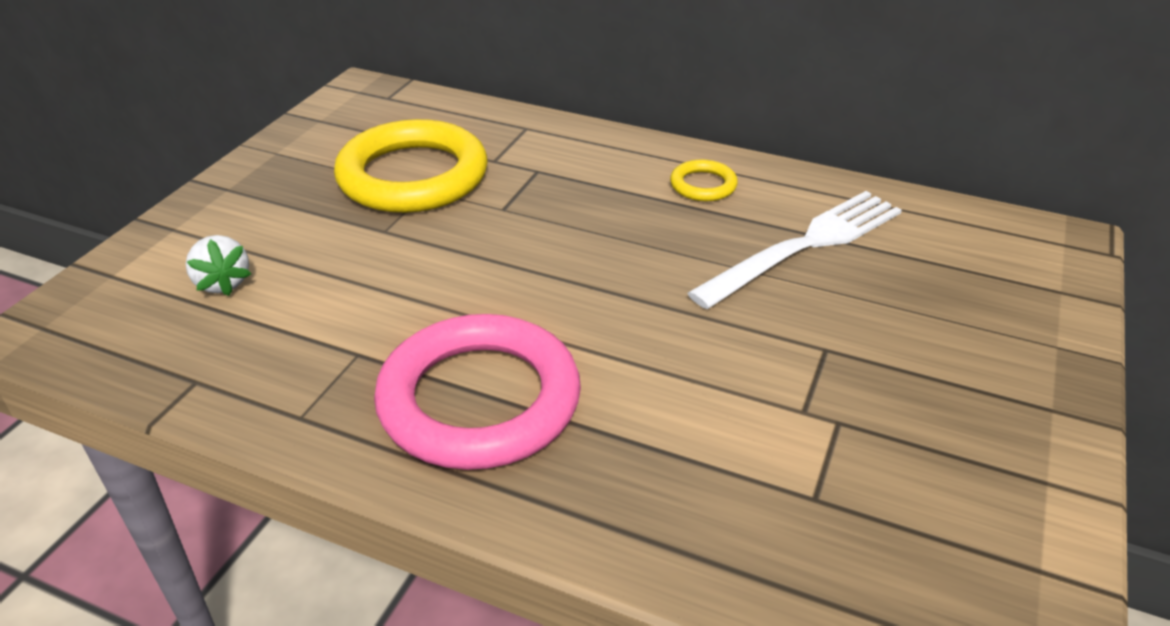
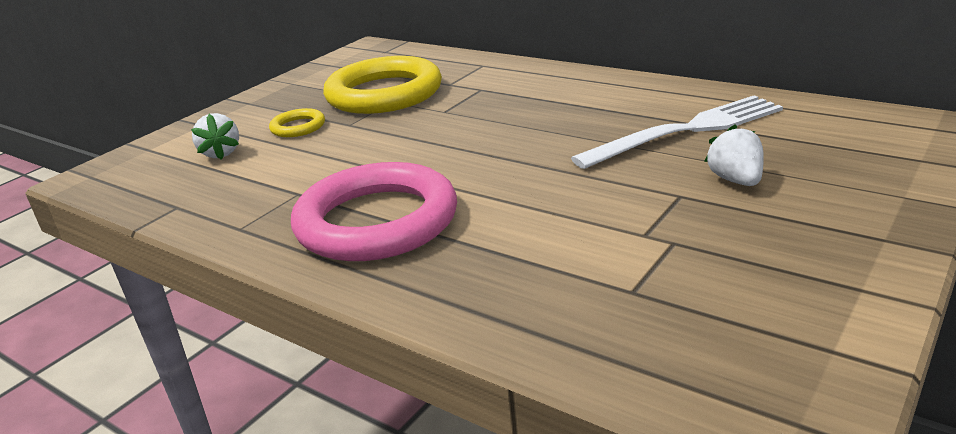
camera: 15 degrees right, 10 degrees down
(703, 185) = (612, 95): yellow ring -> yellow ring (298, 127)
(880, 325) = (736, 180): none -> white strawberry

